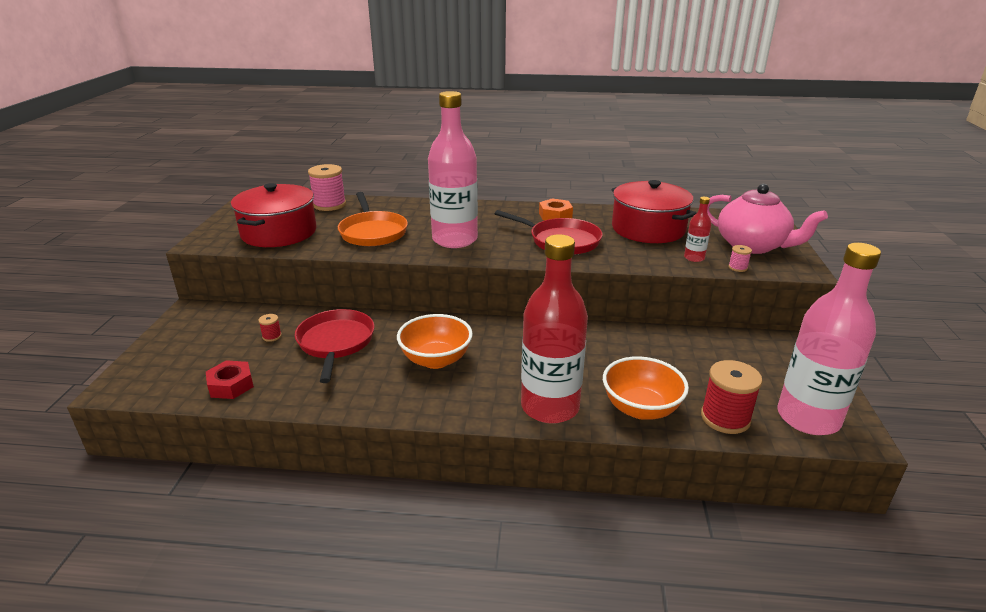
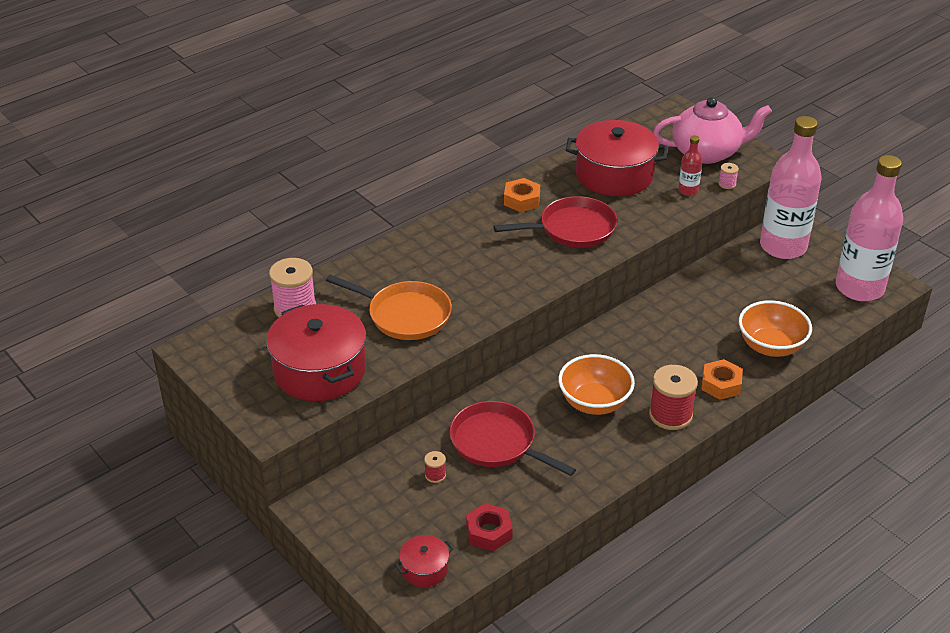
camera: 45 degrees left, 10 degrees up
(163, 378) = (424, 569): none -> red pot
(455, 239) = (490, 279): pink bottle -> pink bottle (783, 246)
(550, 407) = (721, 384): red bottle -> orange nut
(725, 418) = (821, 319): red spool -> red spool (670, 415)

